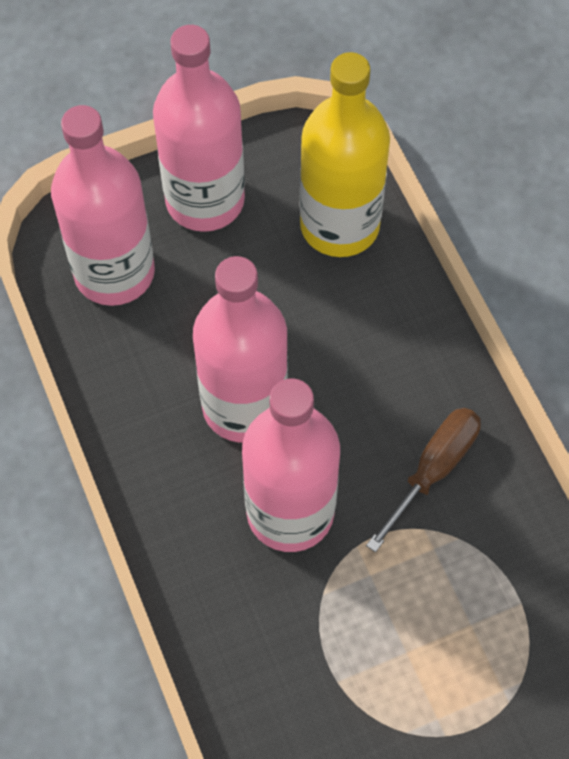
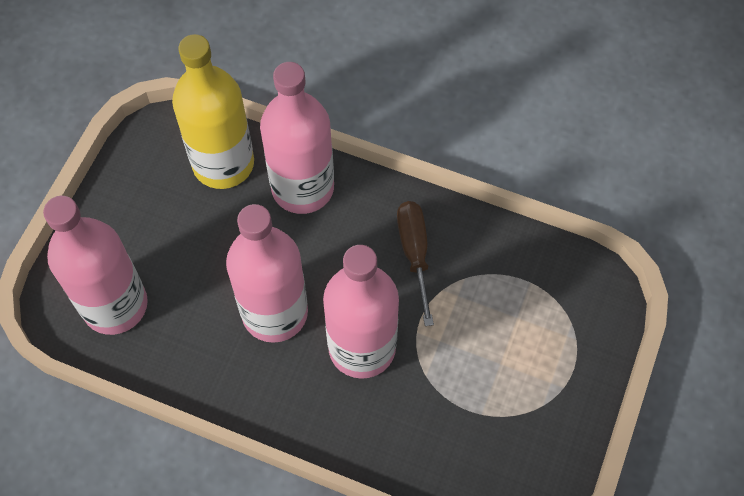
camera: 45 degrees left, 0 degrees up
(205, 200) = (127, 216): pink bottle -> pink bottle (302, 188)

